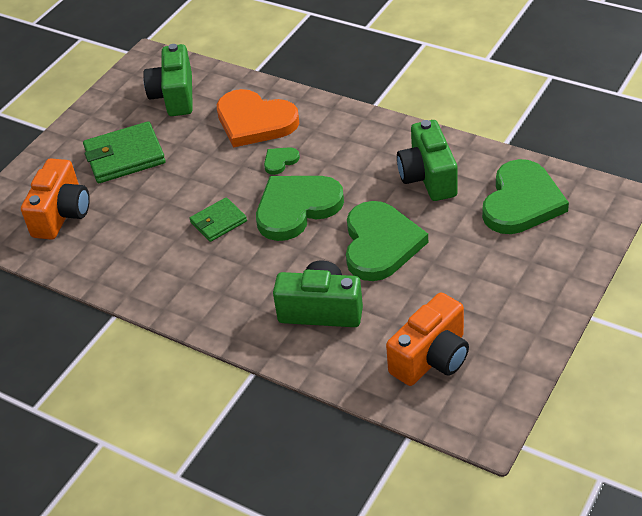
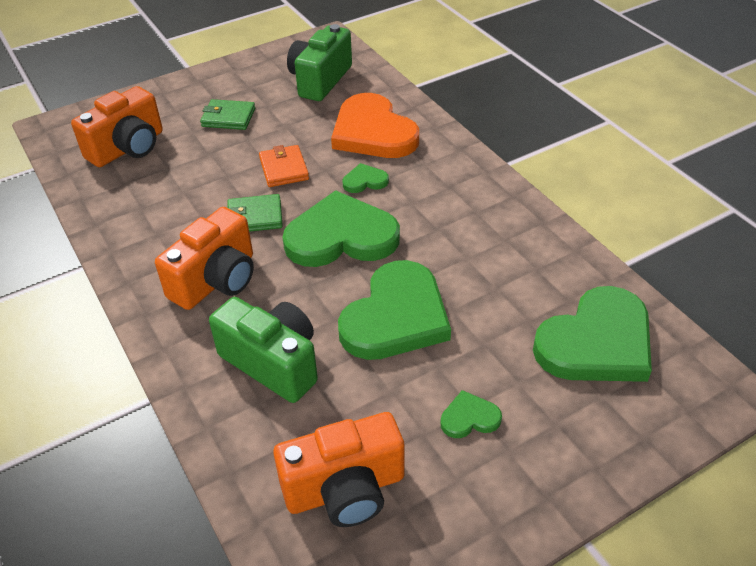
camera: 25 degrees right, 0 degrees up
(125, 156) = (228, 117): green wallet -> green wallet, size x0.60
(208, 178) = (284, 169): none -> orange wallet
(231, 277) = (216, 280): none -> orange camera
(428, 177) = (506, 264): green camera -> none
(476, 282) = (469, 418): none -> green heart

